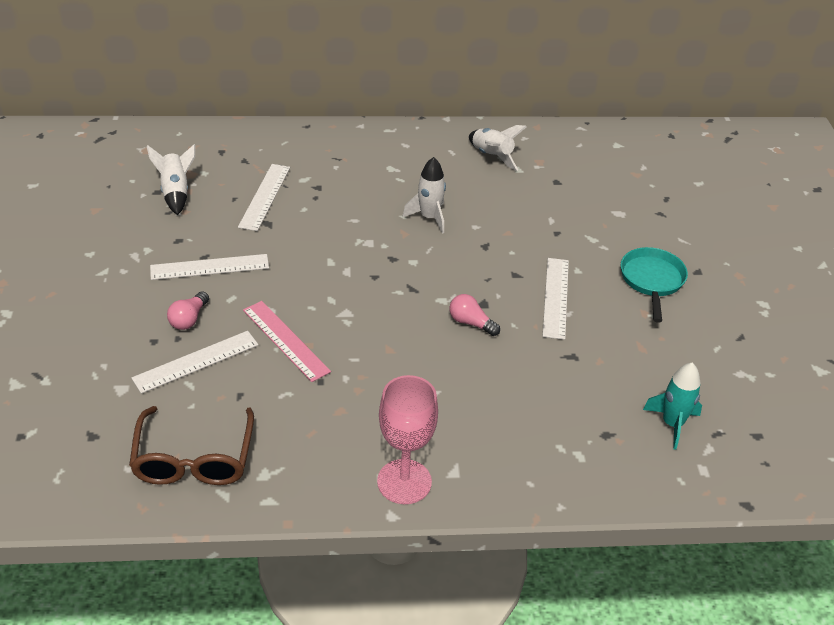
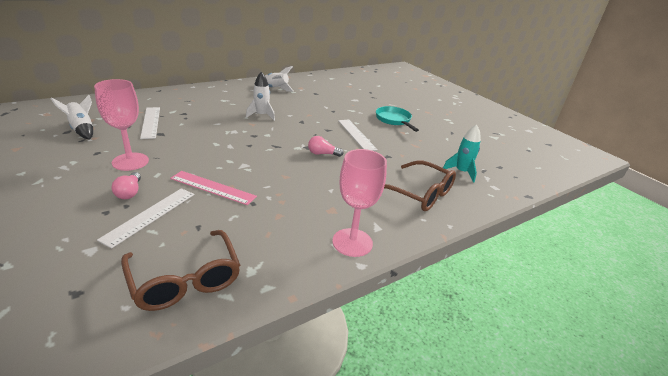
camera: 30 degrees left, 10 degrees down
(209, 267) = (130, 161): white ruler -> pink goblet
(562, 441) = (419, 194): none -> brown glasses

